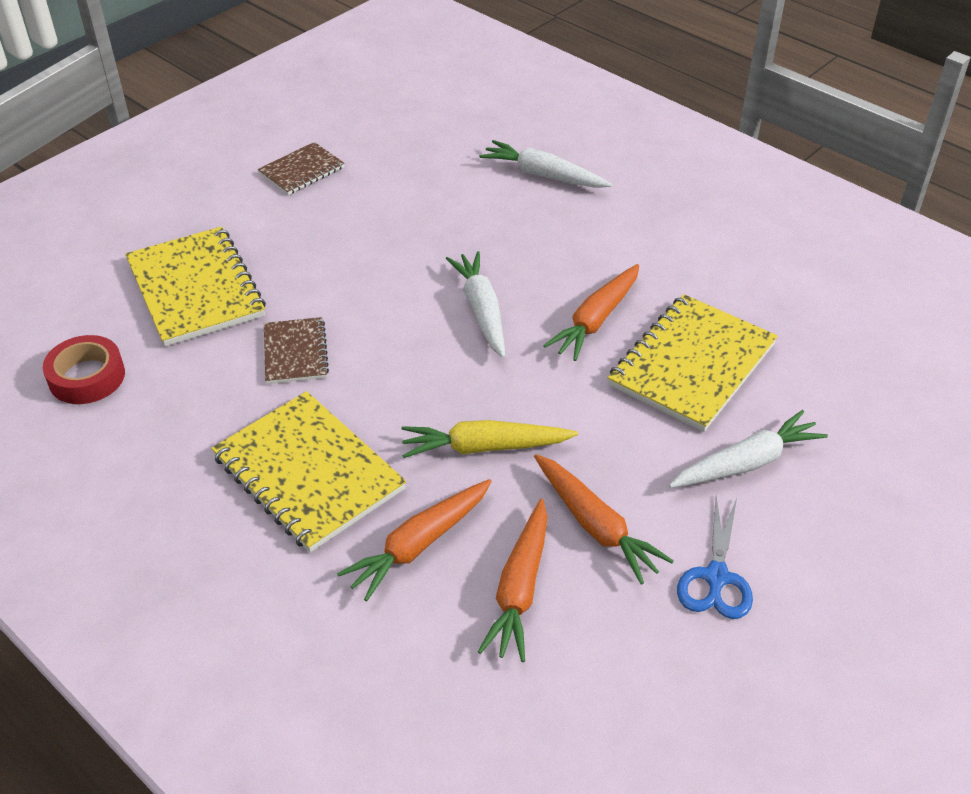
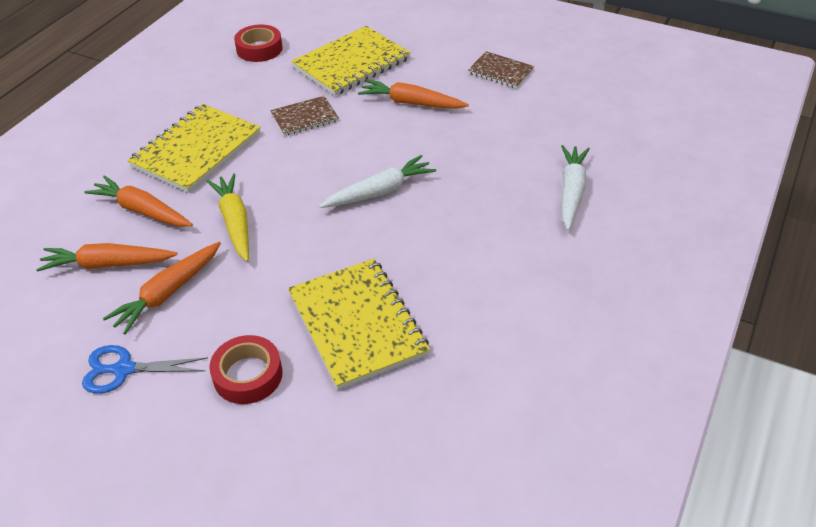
camera: 75 degrees right, 0 degrees up
(596, 320) = (392, 256): orange carrot -> orange carrot (411, 103)
(692, 365) = (357, 324): yellow notebook -> yellow notebook turned 45 degrees clockwise
(746, 463) = (248, 375): white carrot -> red tape

